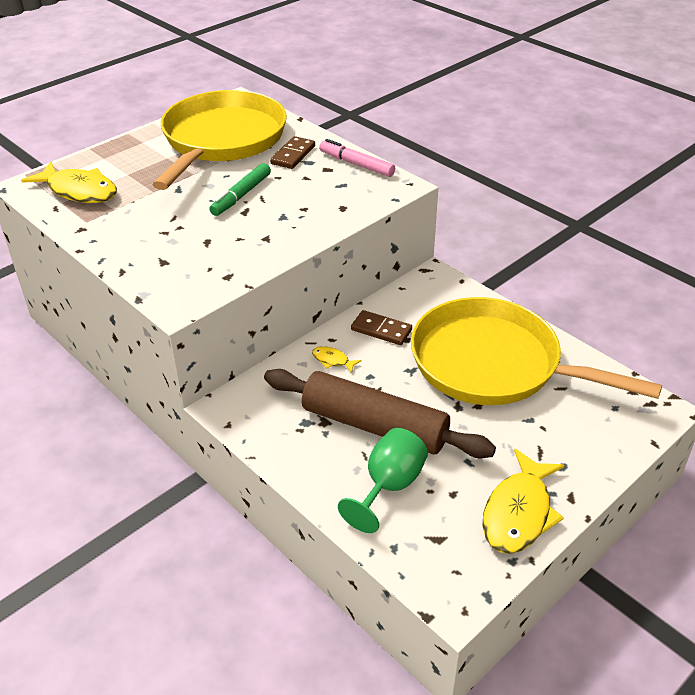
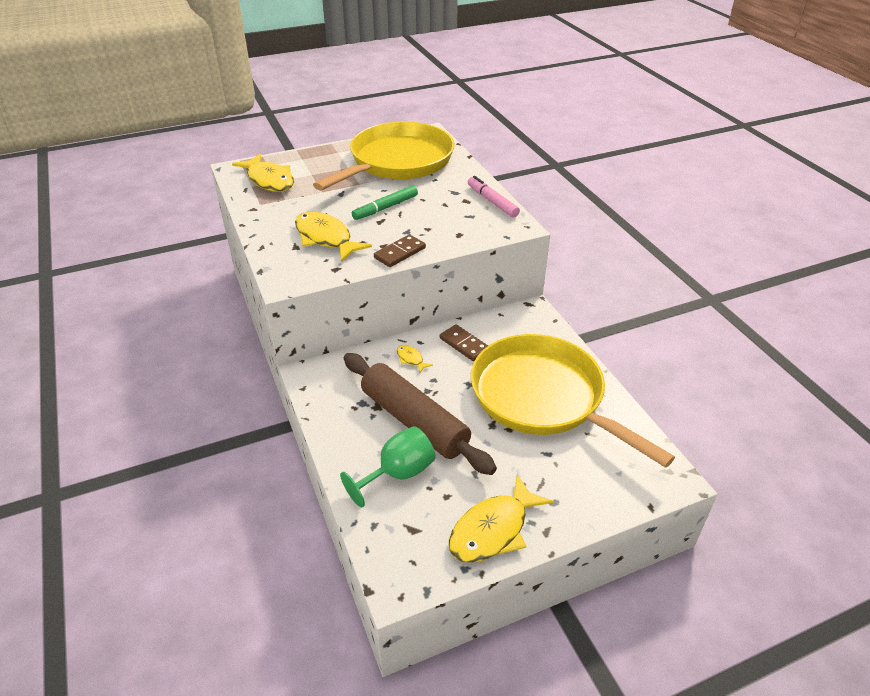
camera: 20 degrees right, 0 degrees up
(193, 244) = (325, 238): none -> yellow fish
(293, 155) = (446, 184): brown domino -> brown domino (400, 253)

